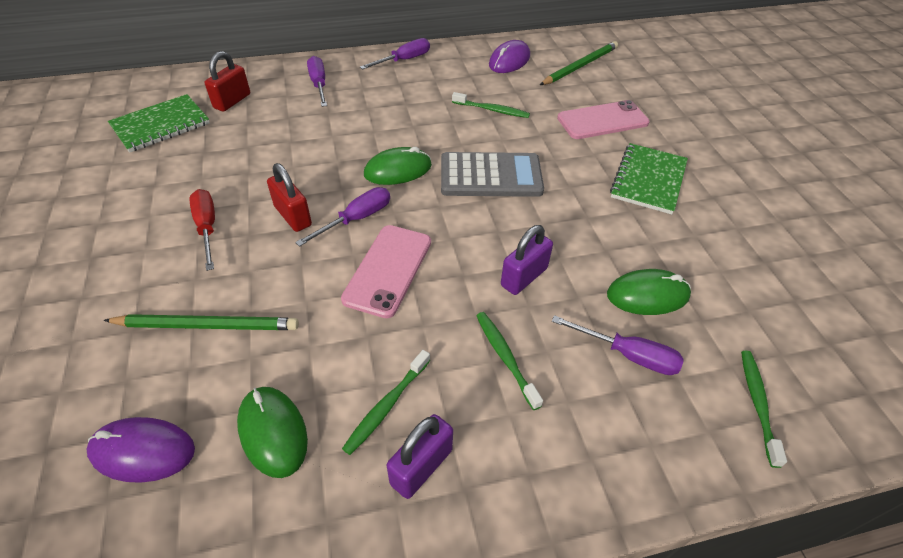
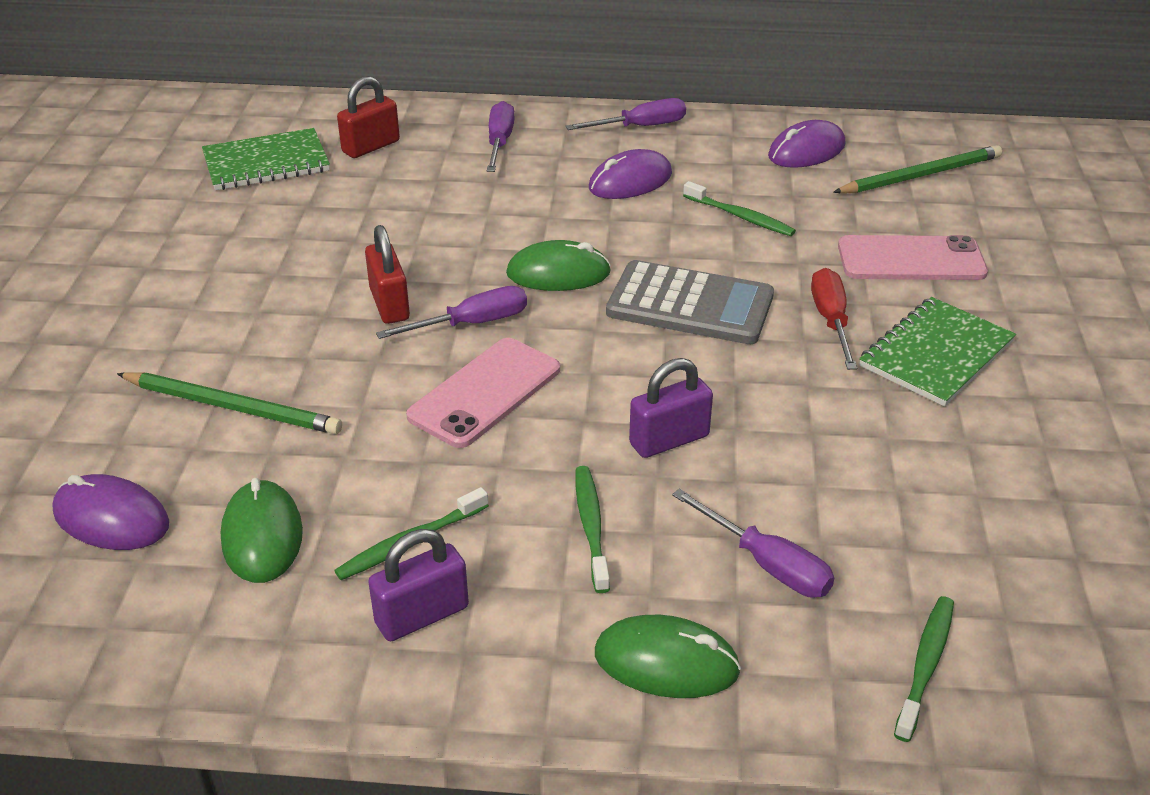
camera: 20 degrees right, 10 degrees down
(207, 228) = (276, 297): red screwdriver -> red screwdriver (831, 321)
(414, 97) = (630, 181): none -> purple mouse
(647, 295) = (840, 501): green mouse -> green mouse (666, 662)

